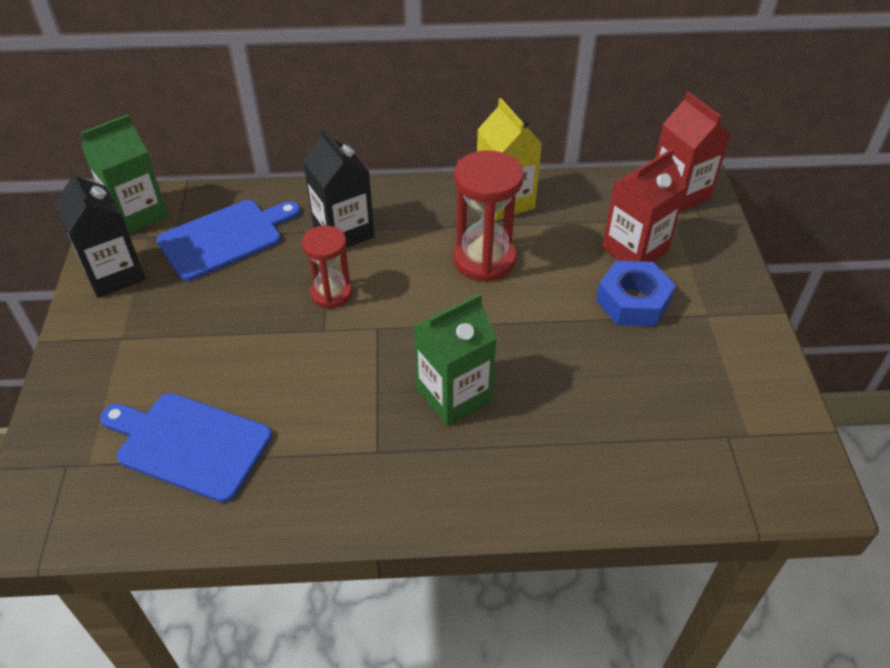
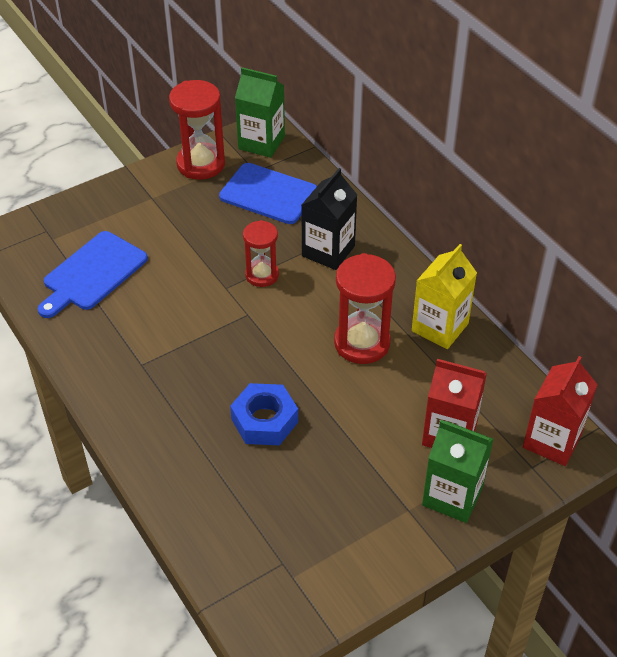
camera: 60 degrees right, 0 degrees up
(114, 274) = (201, 164): black carton -> red hourglass
(189, 444) = (92, 273): blue cutting board -> blue cutting board turned 135 degrees counterclockwise
(454, 395) = (214, 383): green carton -> green carton (452, 496)
(633, 301) = (386, 454): blue nut -> blue nut (264, 420)

